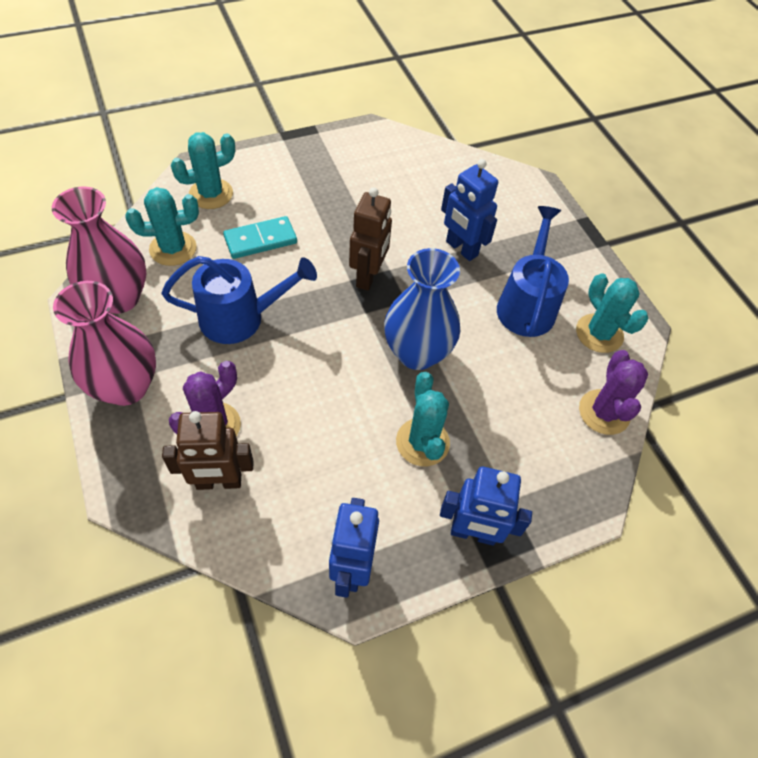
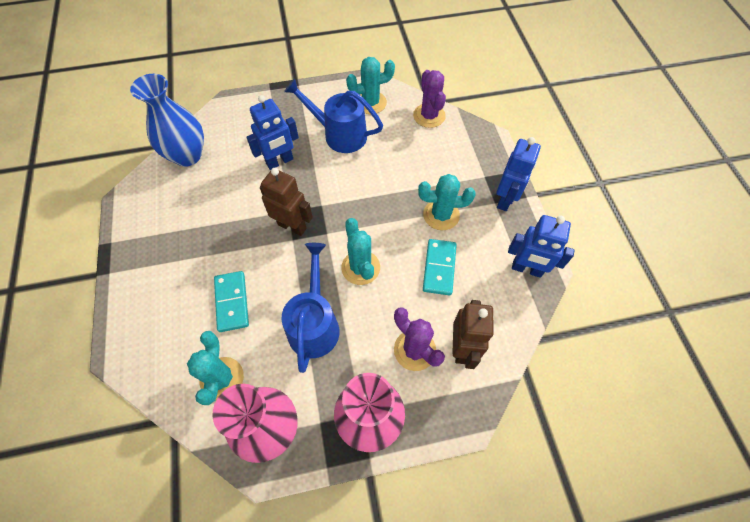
camera: 75 degrees left, 5 degrees up
(211, 194) = (161, 342): turquoise cactus -> turquoise cactus (360, 267)
(335, 446) = (439, 268): none -> turquoise domino
(417, 353) = (369, 206): blue vase -> blue vase (187, 155)
(604, 412) = (429, 116): purple cactus -> purple cactus turned 60 degrees clockwise

